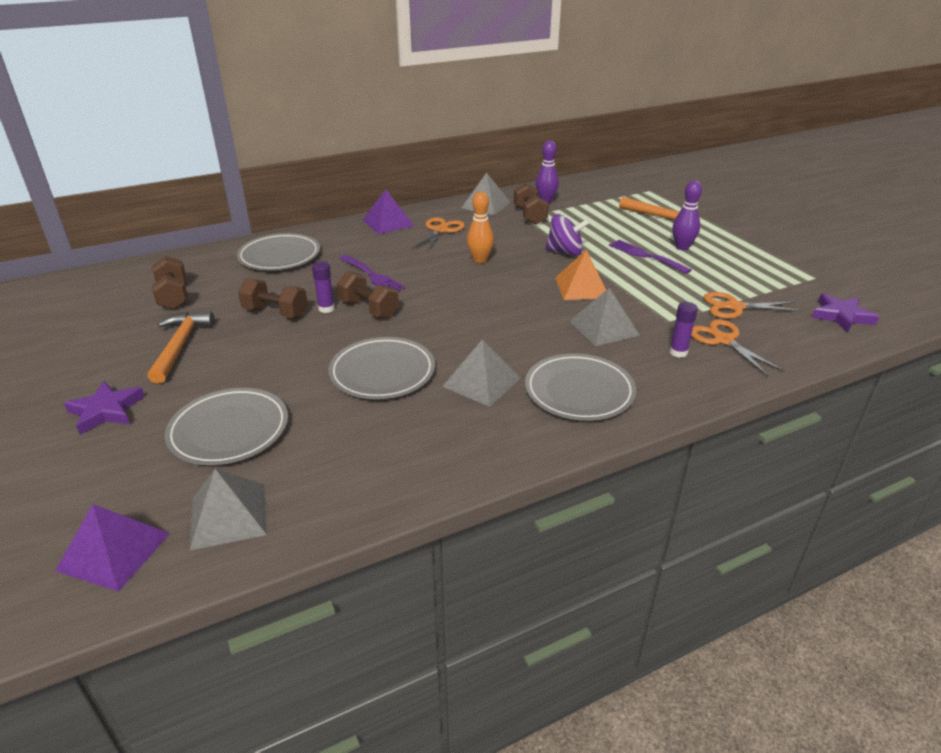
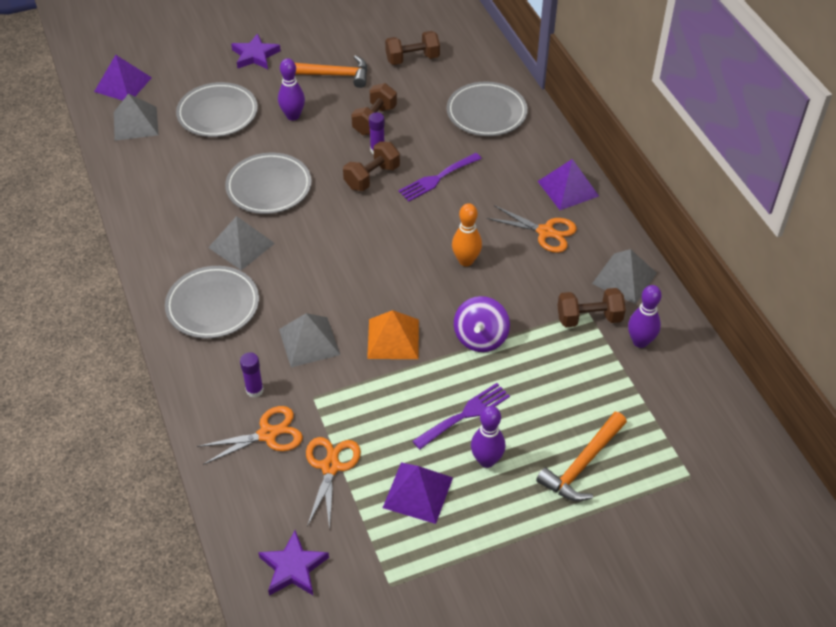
camera: 95 degrees right, 15 degrees up
(252, 367) = (293, 116): none -> purple bowling pin
(729, 270) = (418, 492): none -> purple pyramid

